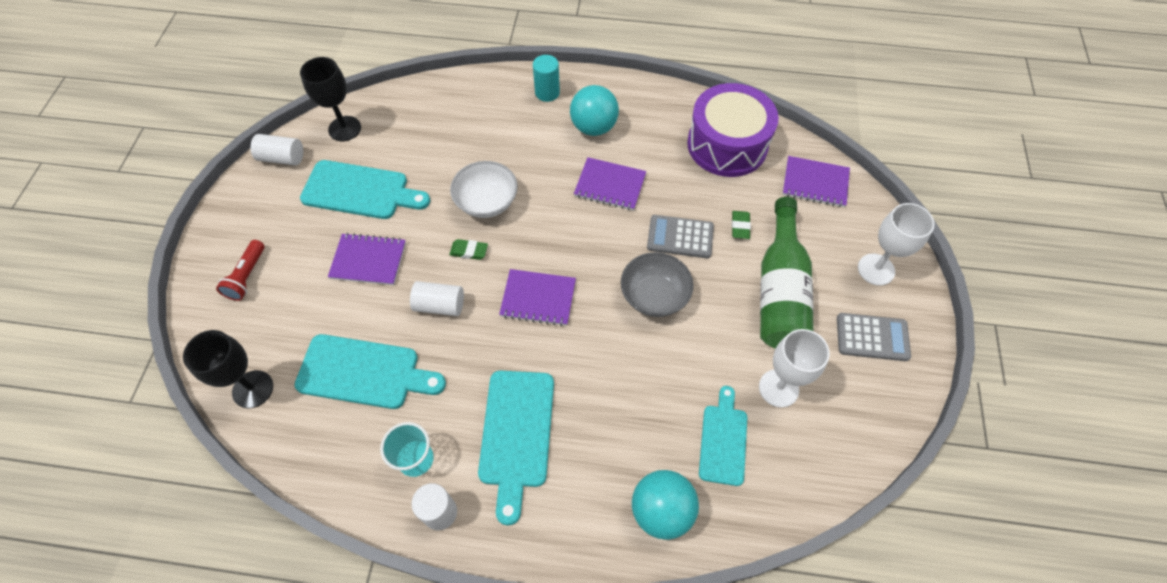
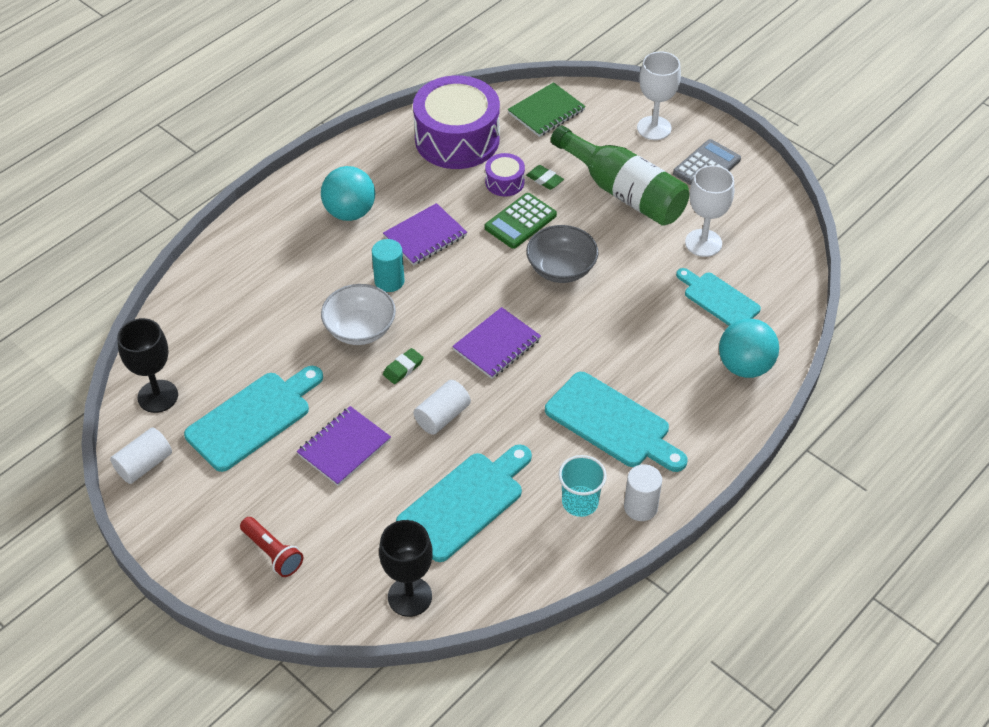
camera: 55 degrees left, 10 degrees down
(547, 92) = (275, 222): turquoise cylinder -> turquoise cylinder (389, 281)
(680, 237) = (520, 221): grey calculator -> green calculator
(712, 201) = (504, 182): none -> purple drum
(815, 183) = (546, 112): purple notebook -> green notebook

